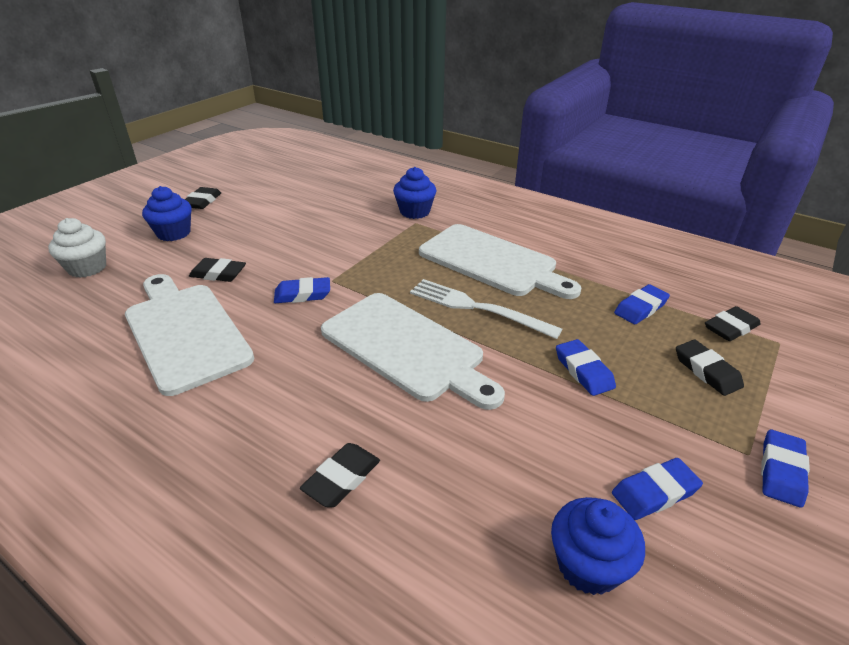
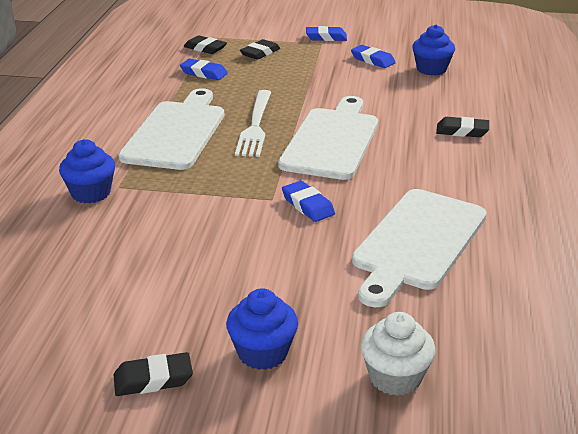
camera: 115 degrees left, 5 degrees down
(218, 274) = (318, 269): black eraser -> none
(583, 371) = (295, 83): blue eraser -> none

